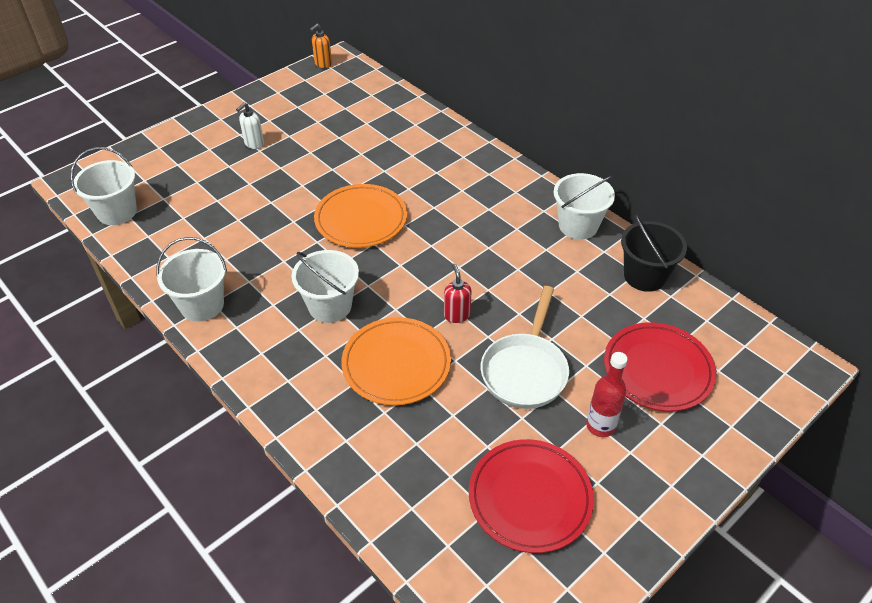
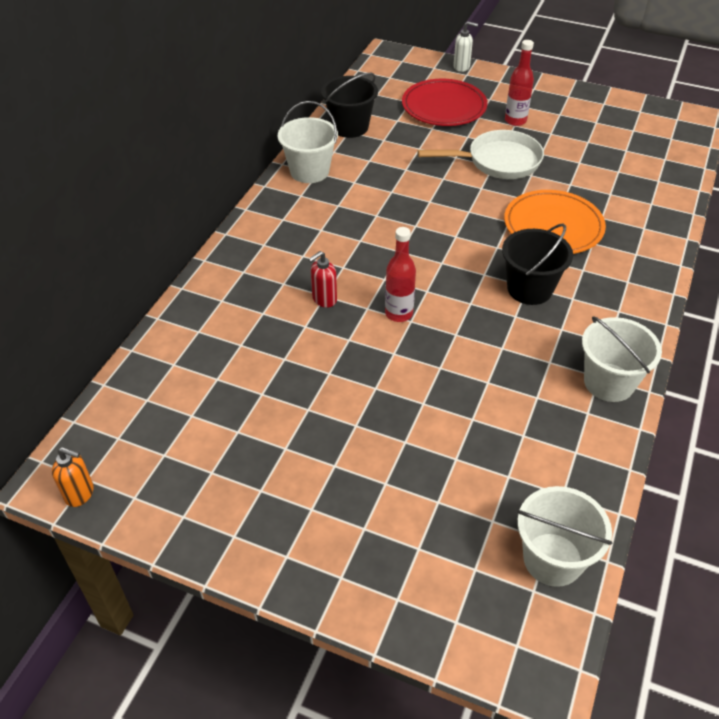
camera: 115 degrees left, 0 degrees up
(254, 144) = (324, 479): white soap dispenser -> white soap dispenser (461, 67)
(330, 306) = (529, 289): white bucket -> black bucket
(361, 219) = (399, 313): orange plate -> red bottle
(456, 315) = (473, 210): red soap dispenser -> red soap dispenser (324, 299)
(530, 497) = (598, 136): red plate -> none

